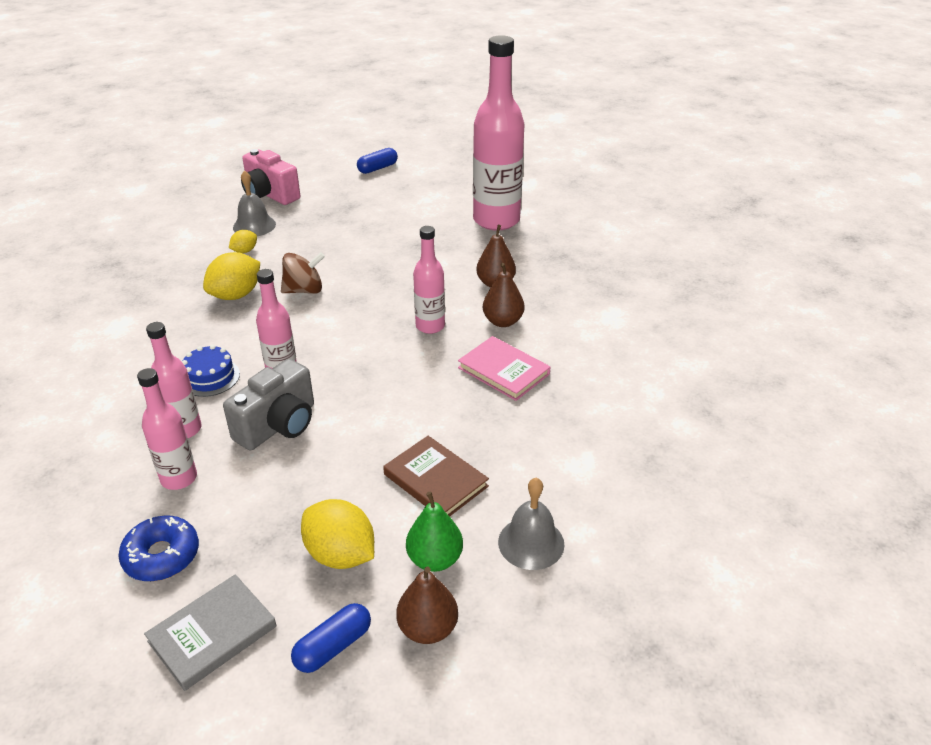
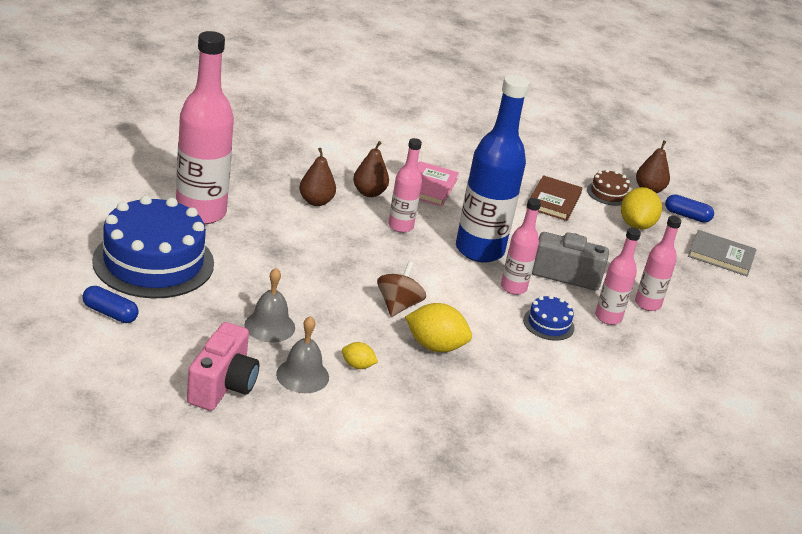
camera: 120 degrees left, 5 degrees down
(162, 556) = (701, 290): blue donut -> none
(304, 290) = (398, 305): brown spinning top -> brown spinning top turned 60 degrees clockwise
(360, 370) = (479, 250): none -> blue bottle
(432, 191) = (153, 262): none -> blue cake
(435, 559) = (608, 193): green pear -> brown cake
(531, 543) = (568, 164): grey bell -> grey bell (269, 326)

